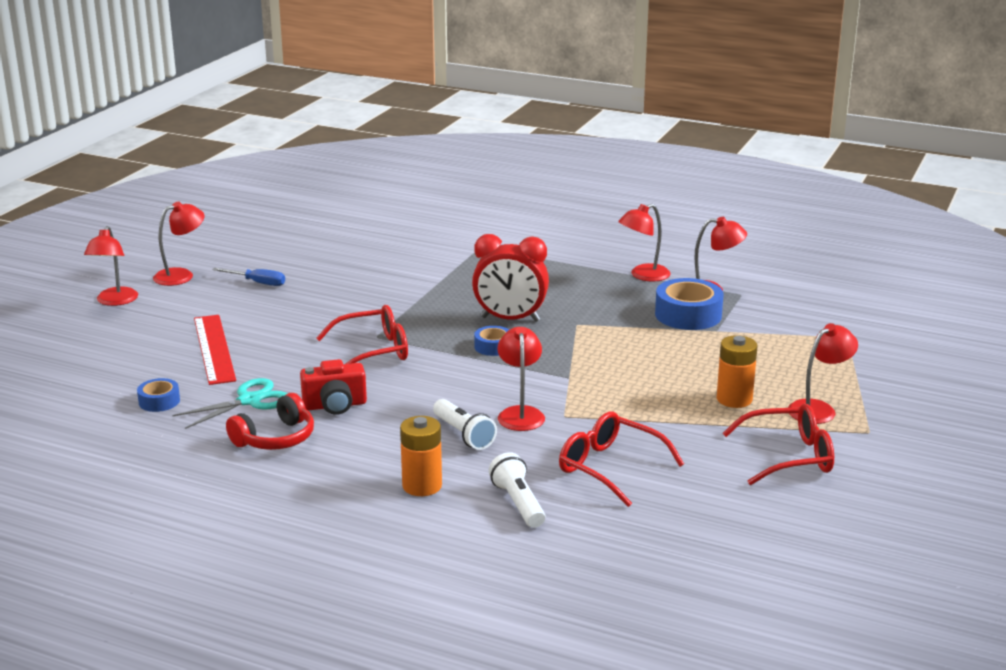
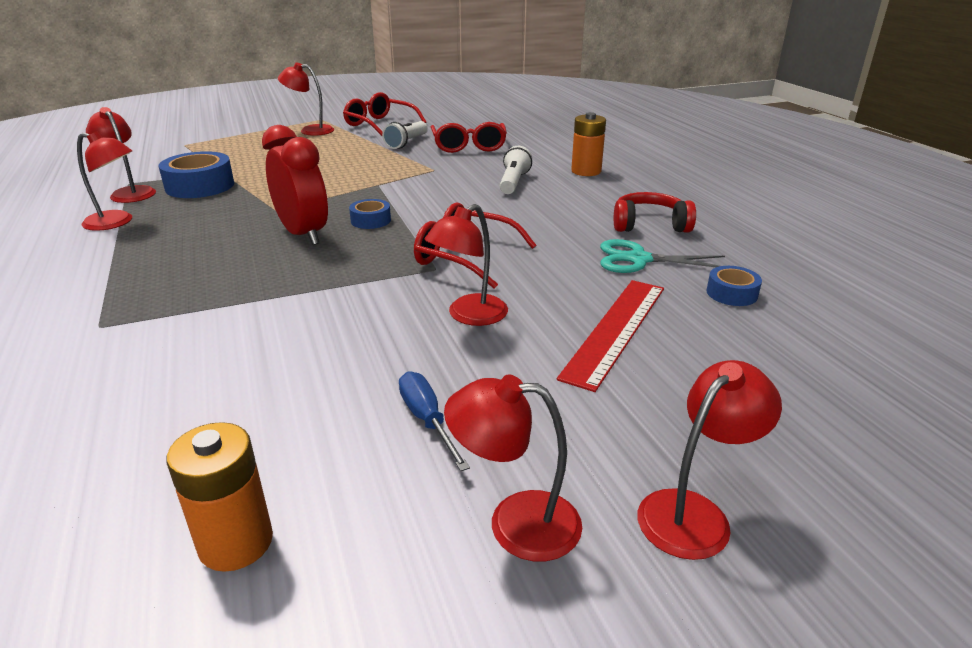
camera: 135 degrees left, 5 degrees up
(335, 405) = (570, 229): red camera -> none
(518, 503) = (546, 151): white flashlight -> white flashlight (406, 143)
(520, 413) = (456, 179): red lamp -> red lamp (469, 316)
(734, 399) = (331, 145): orange battery -> orange battery (236, 542)

